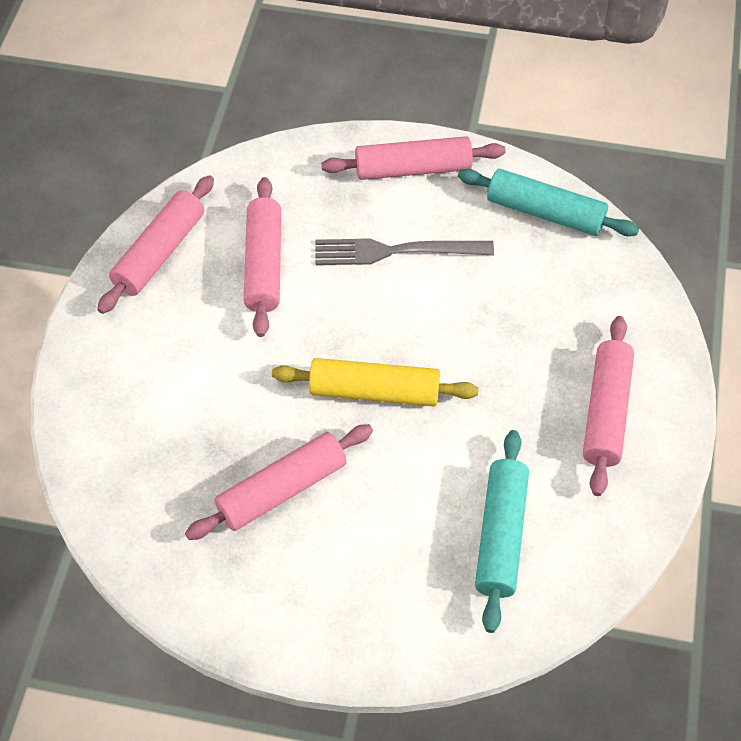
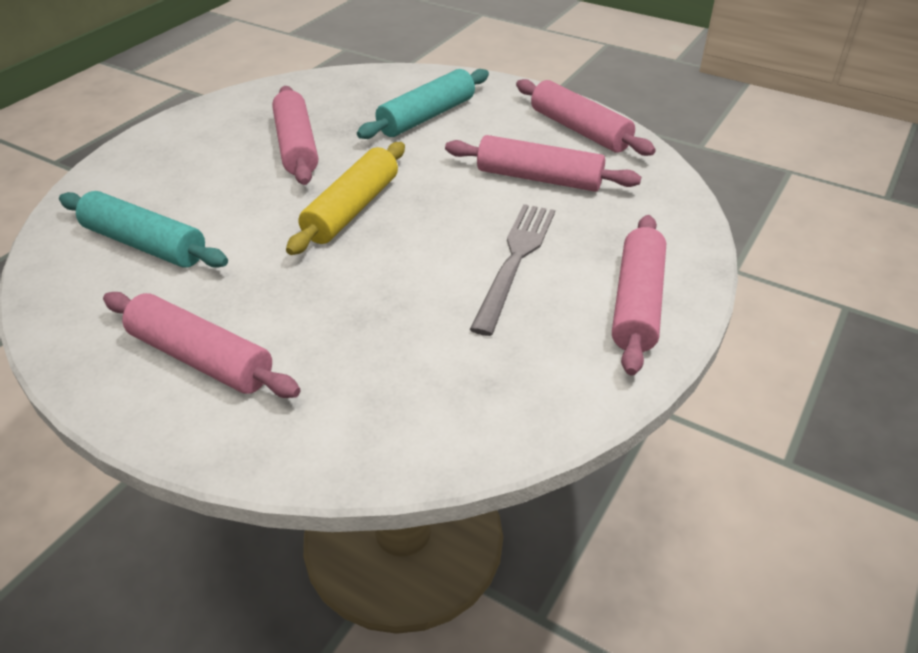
camera: 110 degrees right, 15 degrees down
(545, 212) = (519, 402): turquoise rolling pin -> turquoise rolling pin (427, 117)

